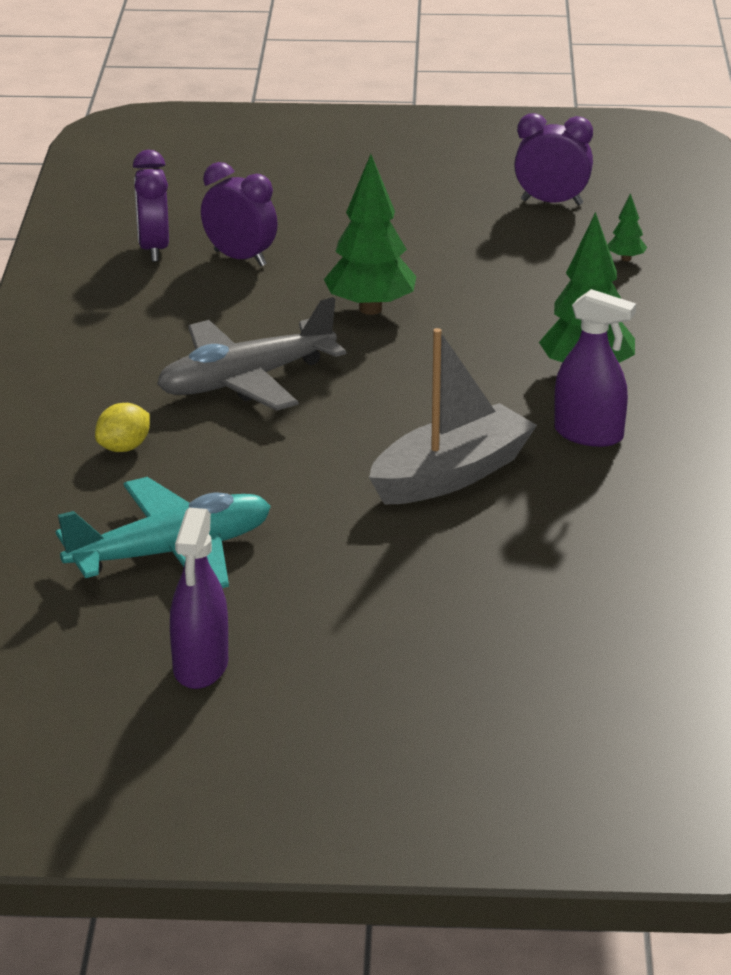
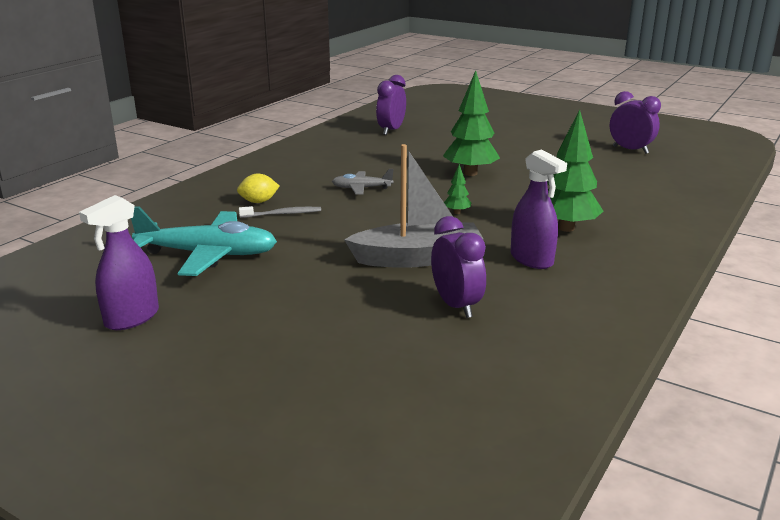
camera: 30 degrees right, 5 degrees down
(187, 459) = (282, 214): none -> grey toothbrush
(240, 258) = (428, 141): purple clock -> purple clock (456, 305)
(245, 381) = (362, 188): grey plane -> grey plane, size x0.51
(626, 259) = (651, 181): green tree -> green tree (457, 212)

